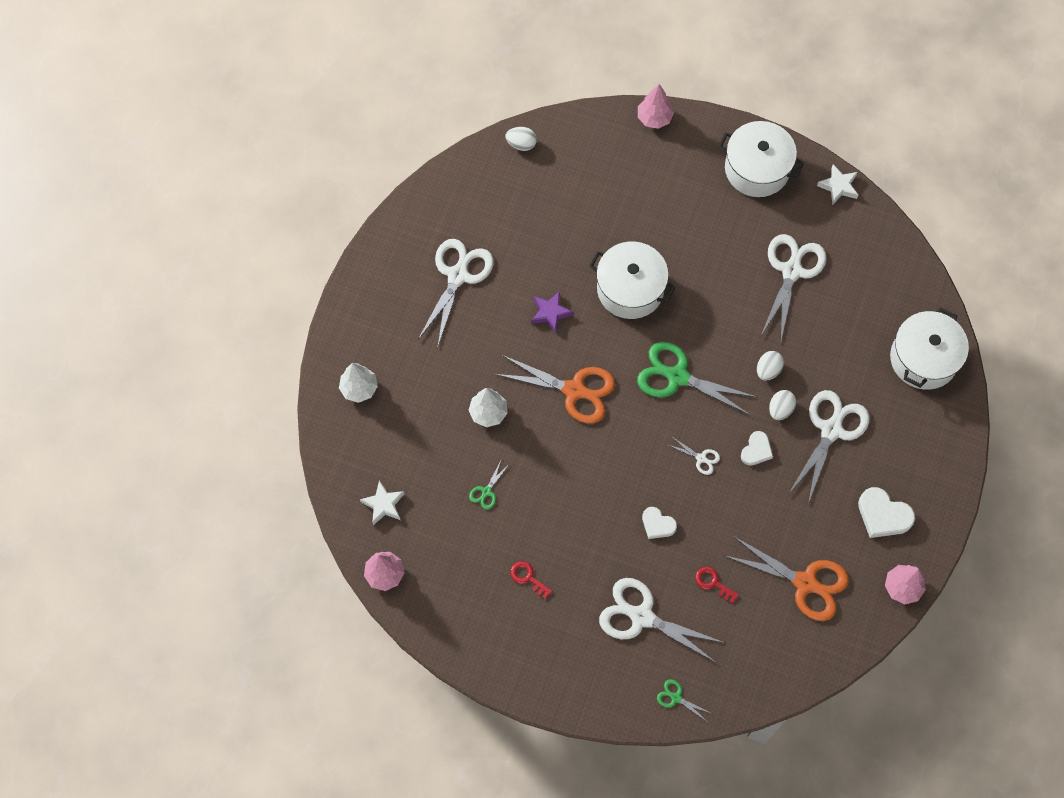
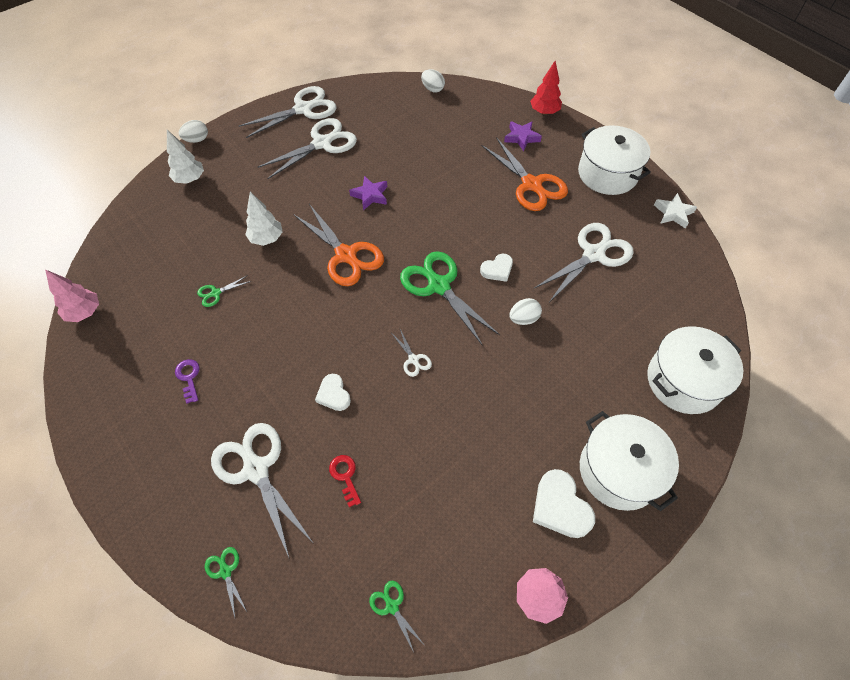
camera: 30 degrees right, 10 degrees down
(383, 504) = (132, 262): white star -> none
(527, 577) = (189, 377): red key -> purple key
(630, 289) = (445, 207): white pot -> white pot (619, 470)
(651, 165) = (521, 138): none -> purple star
(654, 118) = (544, 112): pink tree -> red tree
(756, 450) = (469, 379): white heart -> white heart (497, 269)
(780, 409) = (514, 355): white egg -> white egg (197, 140)
(805, 583) = (436, 529): orange scissors -> orange scissors (531, 184)
(808, 651) = (392, 606): none -> green scissors
(831, 430) = (553, 398): white scissors -> white scissors (303, 109)

